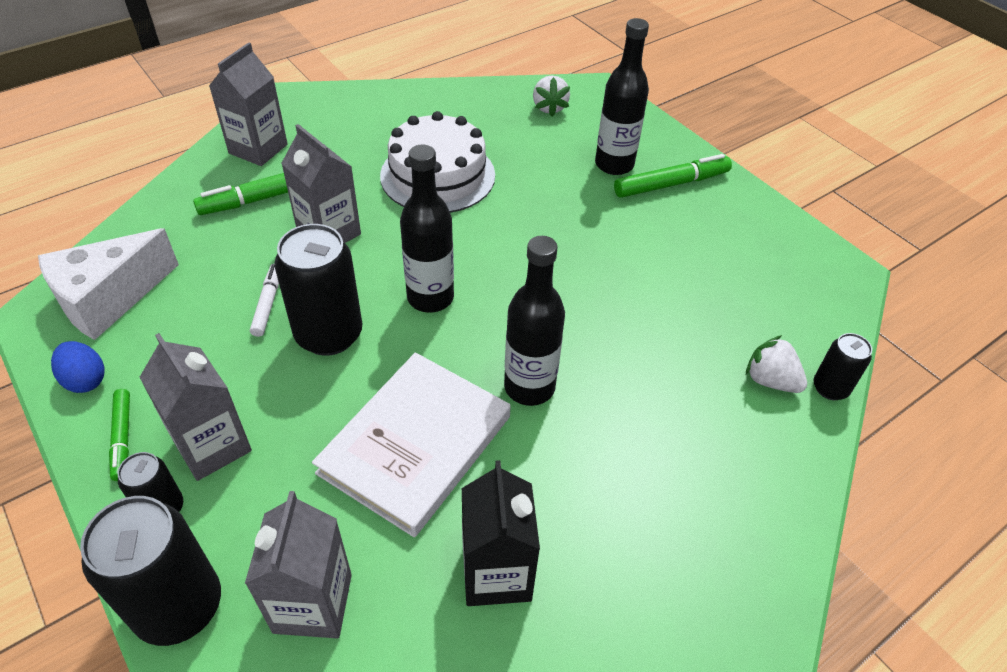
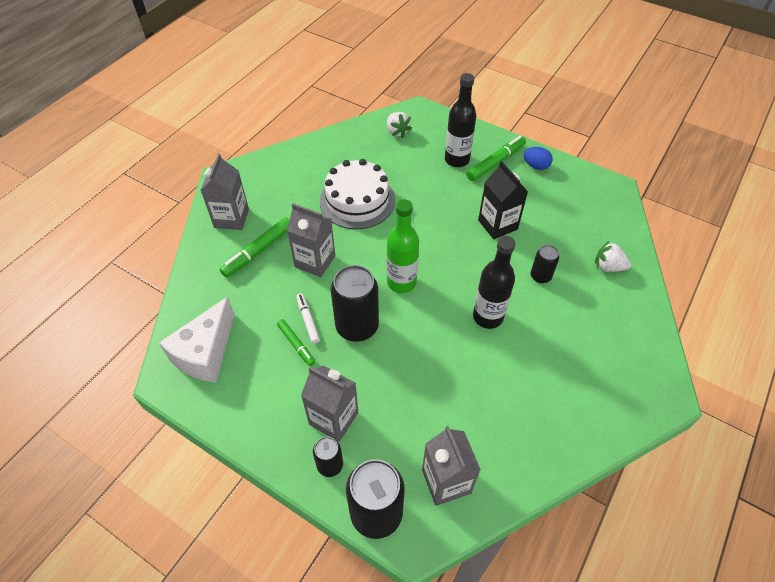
camera: 20 degrees left, 5 degrees up
(85, 380) = (228, 409): blue egg -> blue egg (536, 166)
(122, 438) = (277, 434): green marker -> green marker (296, 344)
(415, 444) = (446, 373): white book -> none
(430, 298) = (401, 282): black bottle -> green bottle
(496, 573) = (529, 426): black carton -> black carton (497, 225)
(830, 388) = (639, 260): black can -> black can (540, 276)

